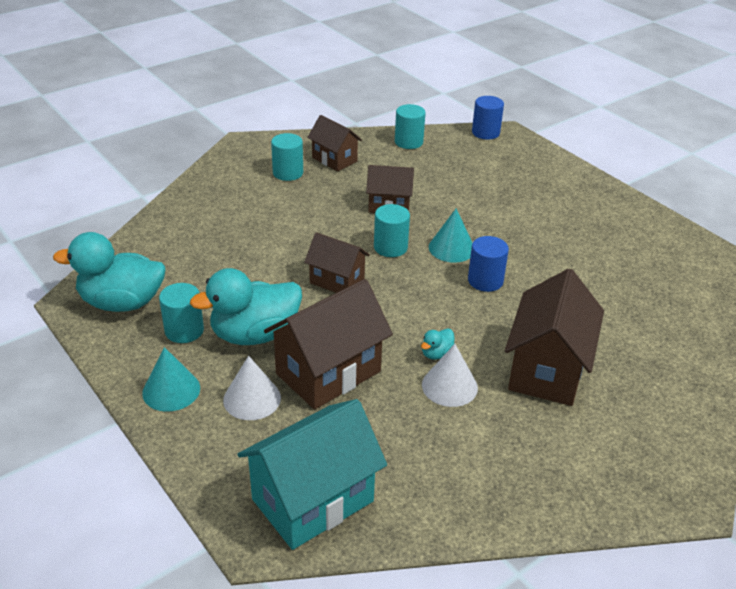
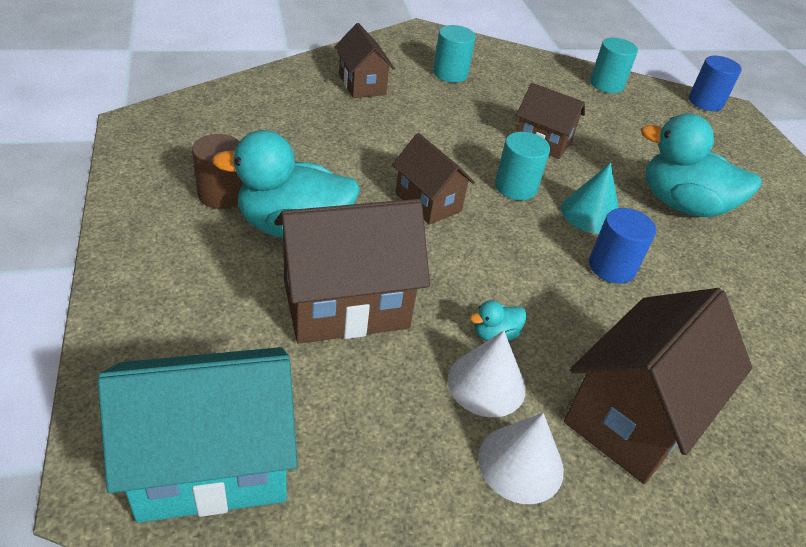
camera: 20 degrees right, 5 degrees up
(122, 303) = (182, 142): turquoise duck -> turquoise duck (682, 205)
(171, 390) = (156, 254): turquoise cone -> none
(184, 330) = (221, 194): turquoise cylinder -> brown cylinder
(252, 399) = (236, 300): white cone -> white cone (520, 463)
(334, 159) = (510, 76): brown house -> brown house (362, 84)

